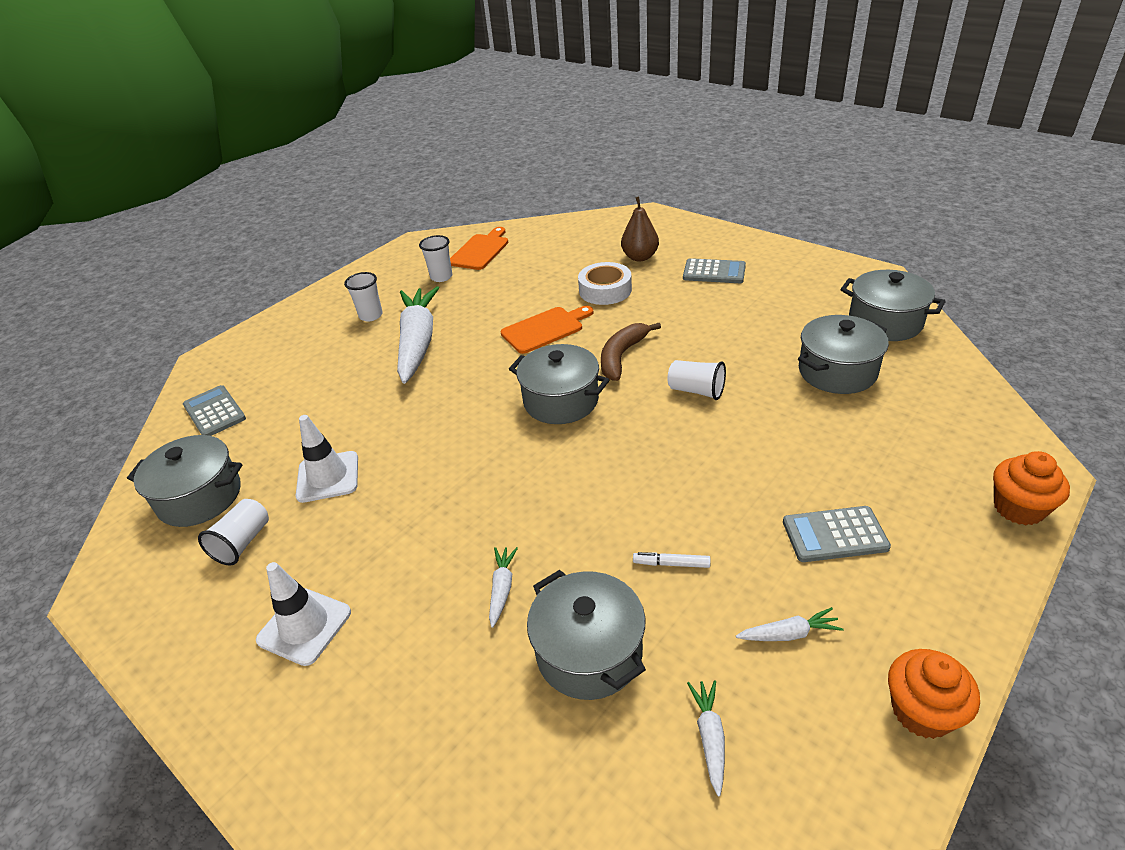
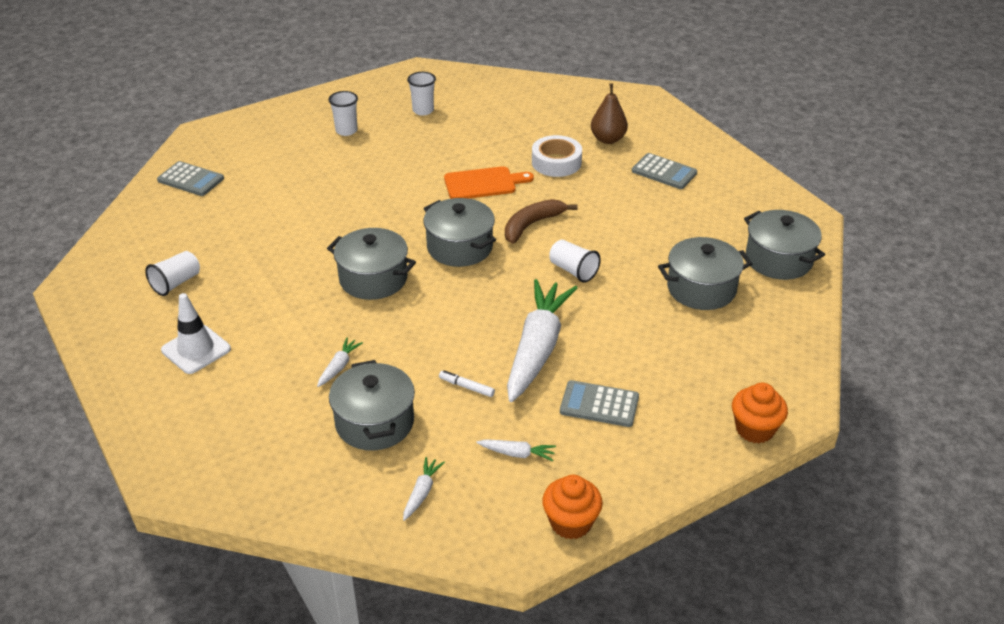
camera: 15 degrees right, 0 degrees up
(200, 497) = (158, 242): grey pot -> grey pot (373, 279)
(214, 412) = (191, 179): grey calculator -> grey calculator turned 135 degrees clockwise
(328, 477) = (254, 254): white traffic cone -> none
(418, 342) = (373, 165): white carrot -> white carrot (537, 348)
(480, 251) = (470, 94): orange cutting board -> none

